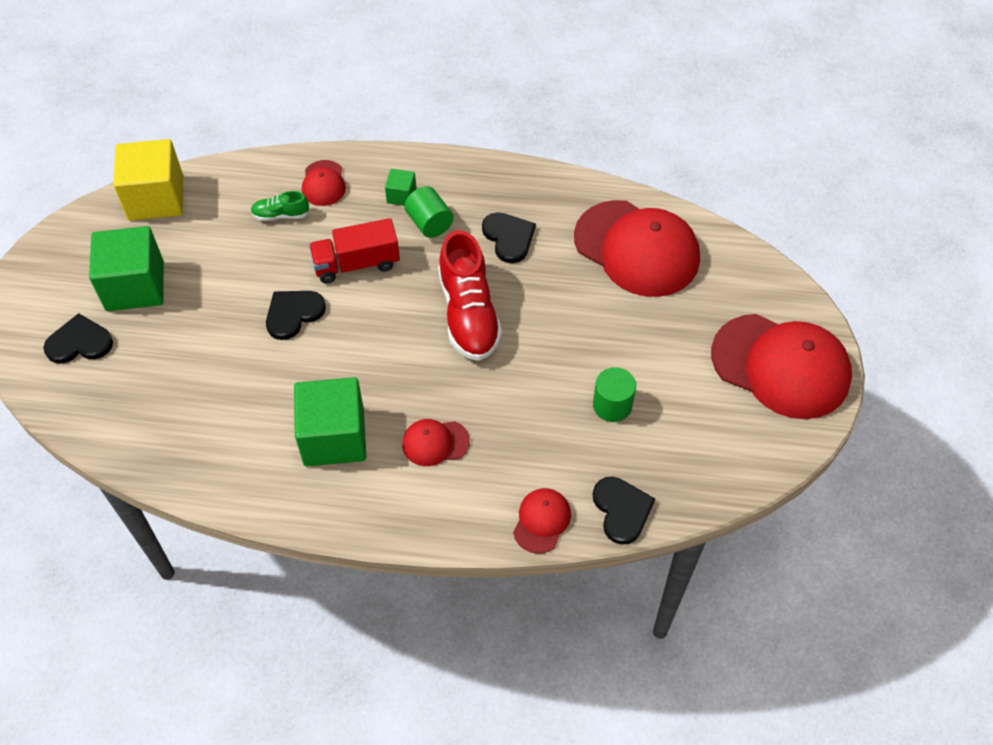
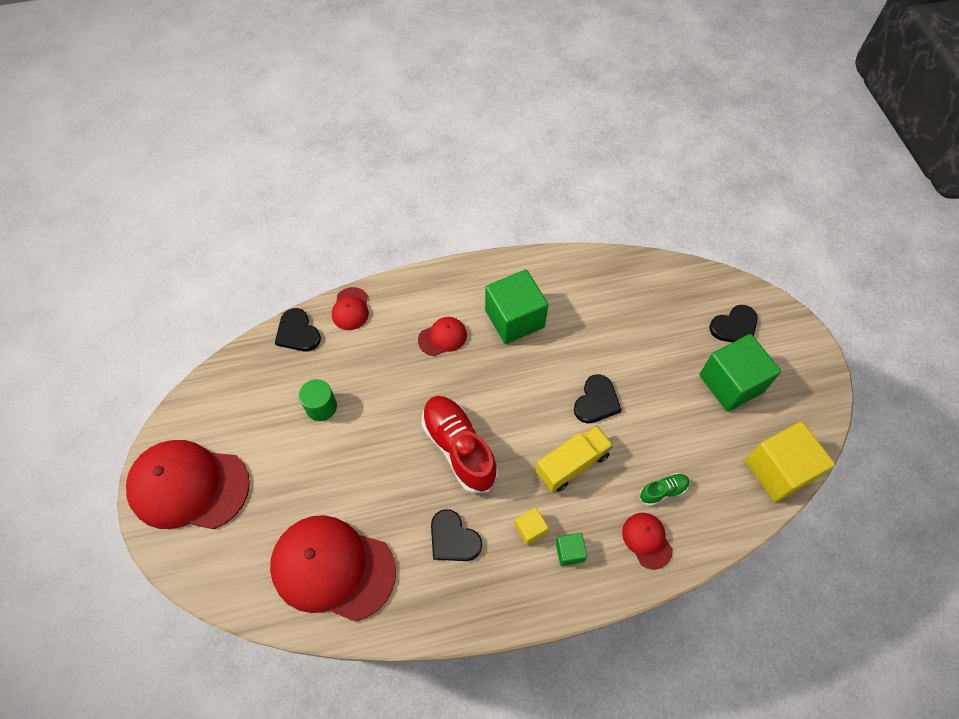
camera: 160 degrees right, 5 degrees up
(356, 264) = (572, 464): red truck -> yellow truck
(429, 223) = (530, 529): green cylinder -> yellow cube

